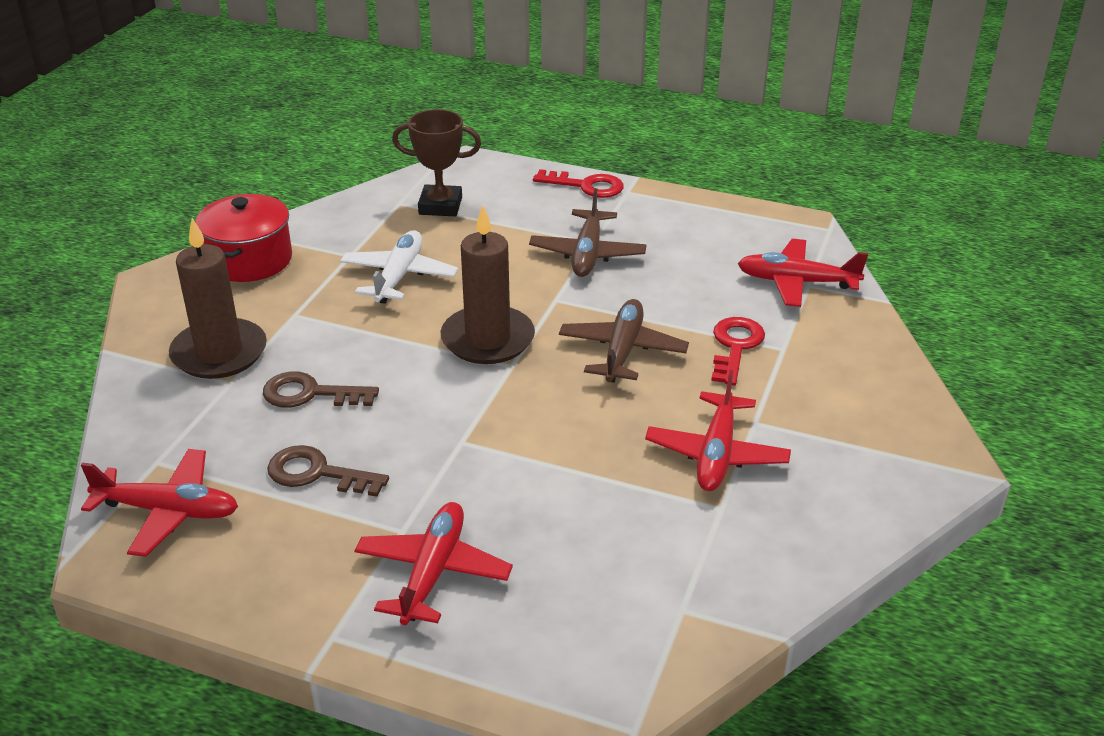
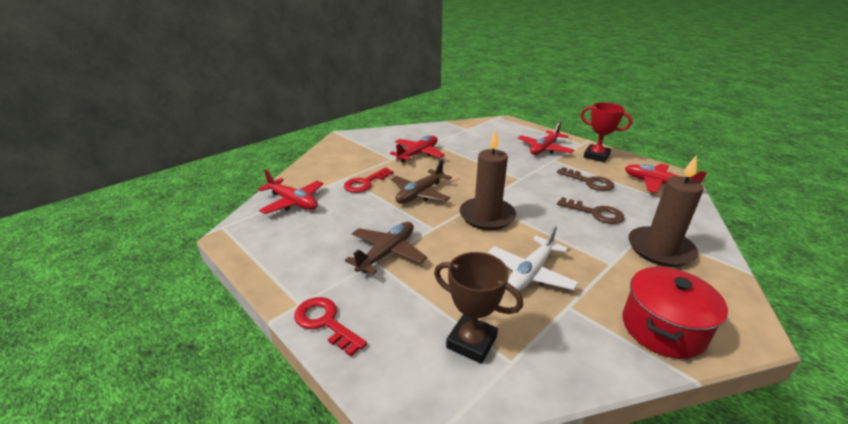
camera: 155 degrees left, 5 degrees down
(295, 581) = (596, 156): none -> red trophy

